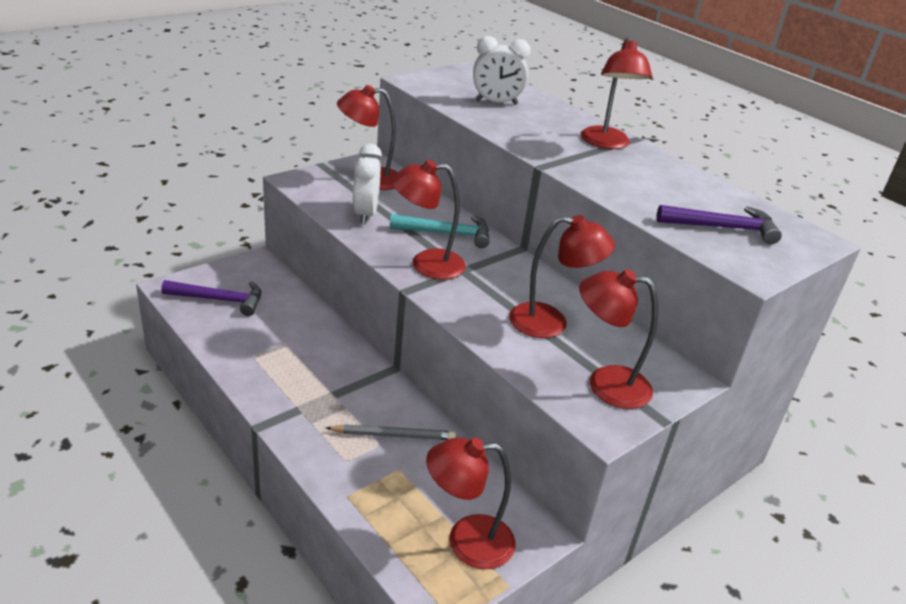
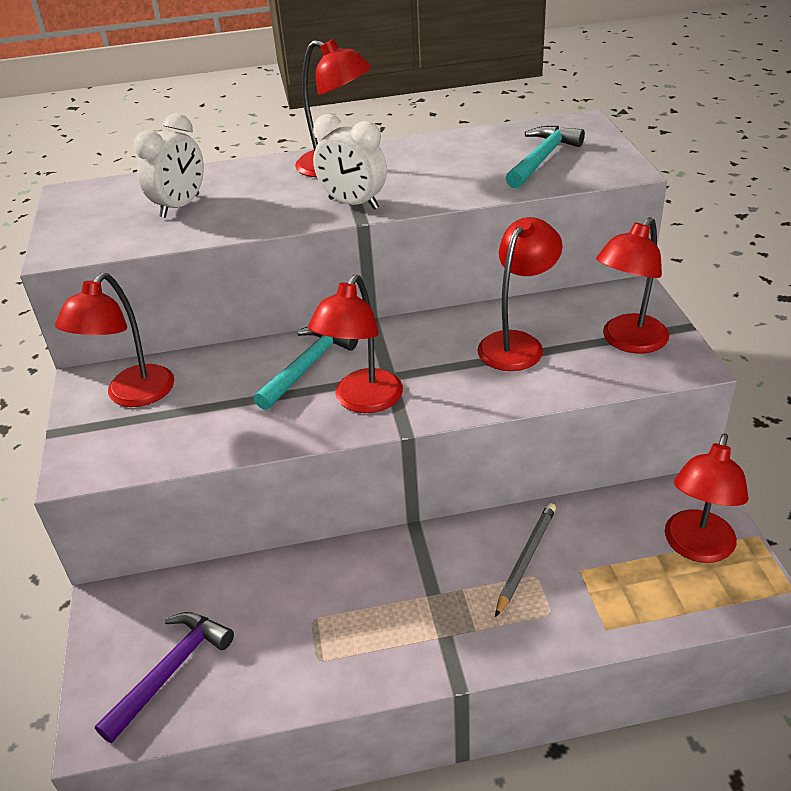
camera: 55 degrees left, 5 degrees up
(365, 214) = (217, 422): white clock -> white clock (353, 204)
(722, 228) = (541, 159): purple hammer -> turquoise hammer

